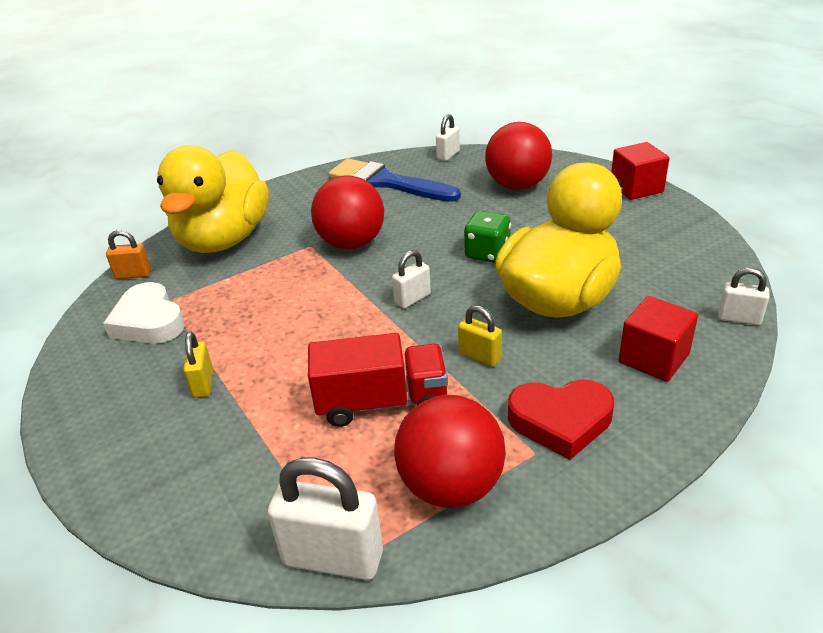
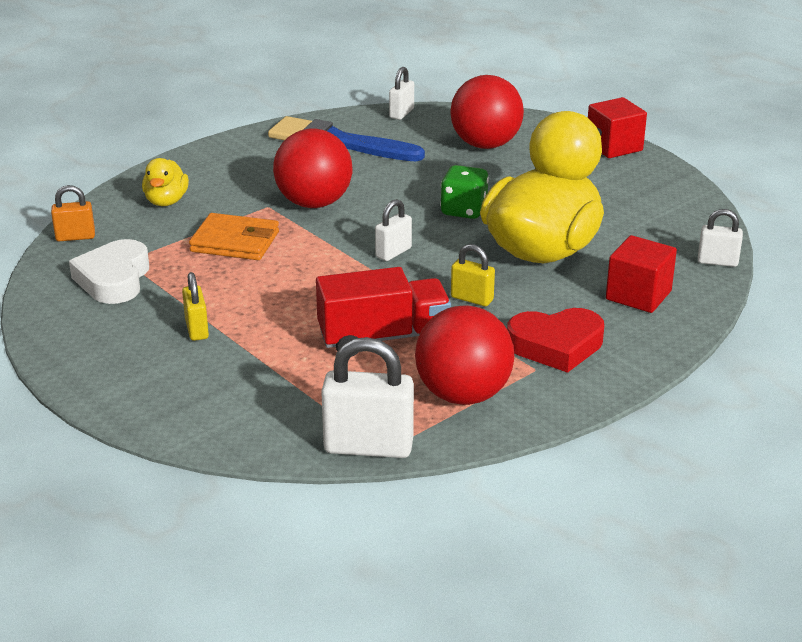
camera: 10 degrees left, 5 degrees down
(149, 321) = (114, 279): white heart -> white heart turned 45 degrees clockwise
(224, 239) = (166, 201): yellow duck -> yellow duck, size x0.42
(270, 283) = (235, 242): none -> orange wallet

